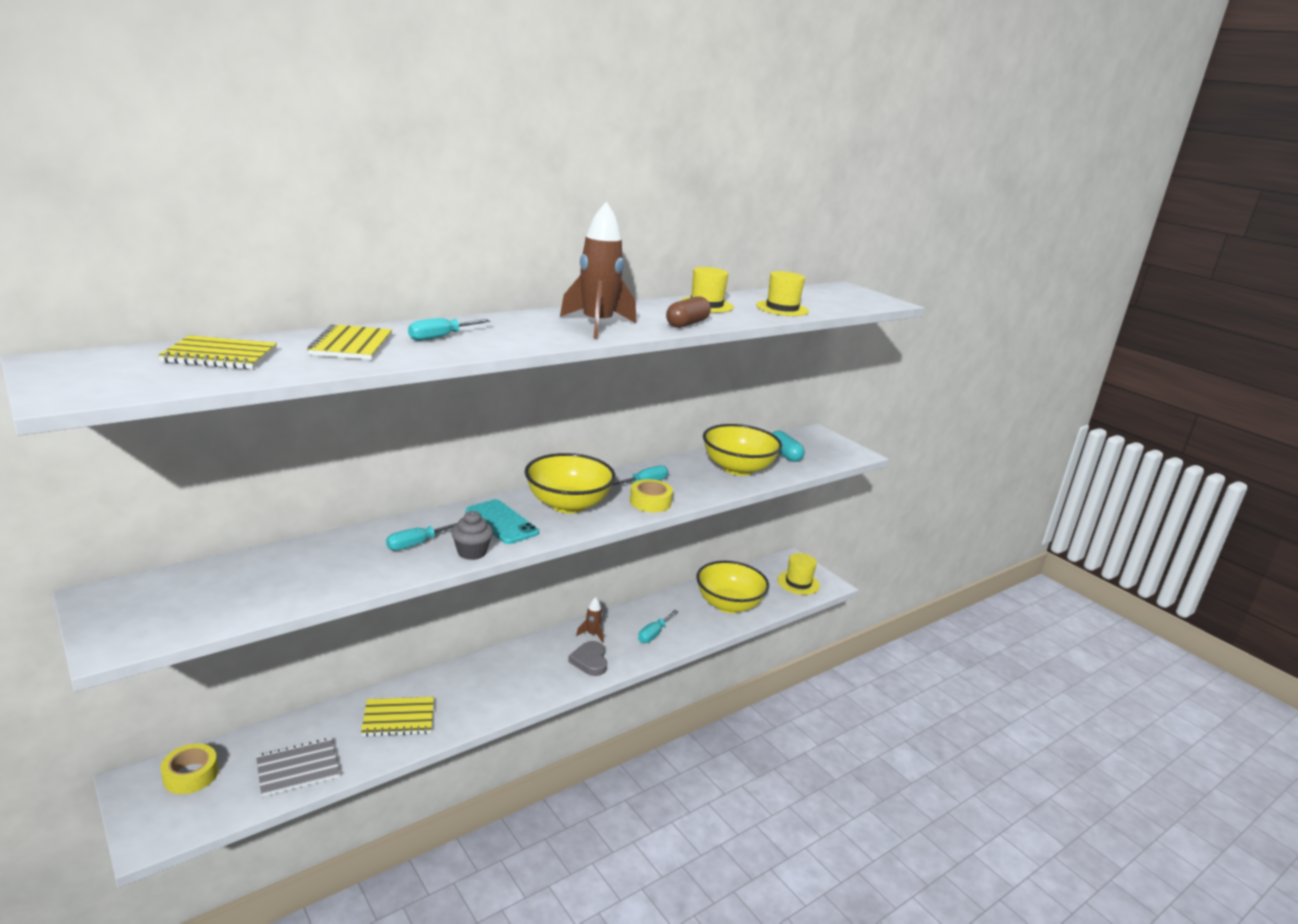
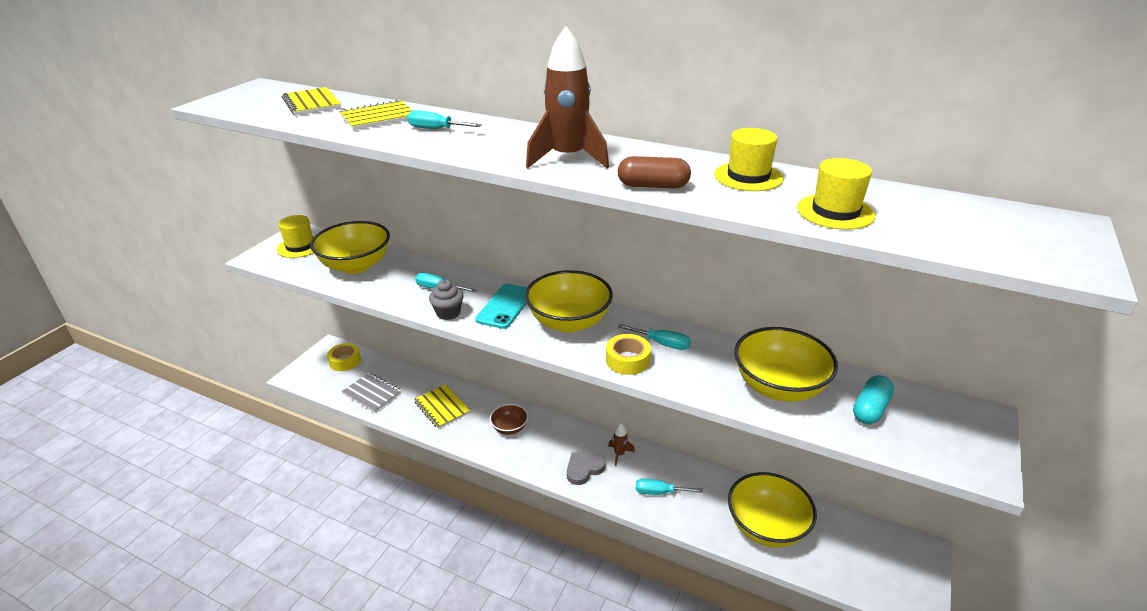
camera: 65 degrees right, 10 degrees up
(278, 577) = (356, 265): none -> yellow bowl
(488, 683) = (509, 428): none -> brown bowl
(798, 583) = (881, 573): yellow hat -> yellow hat (300, 246)

